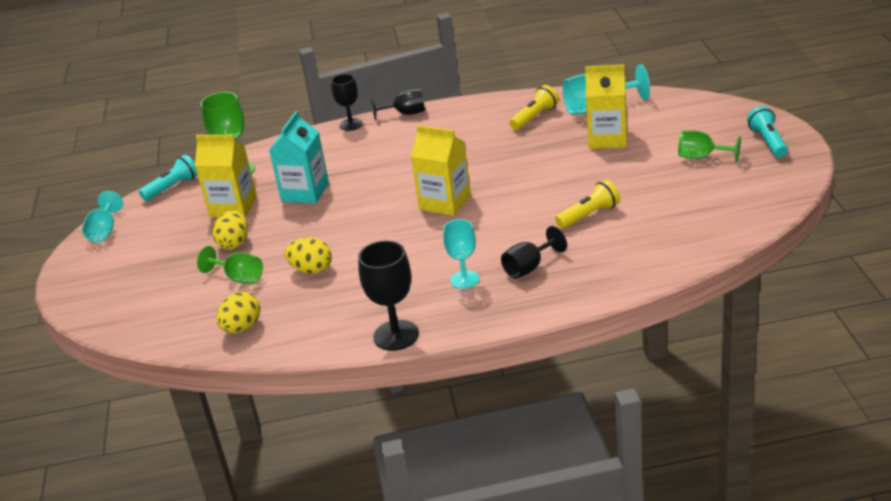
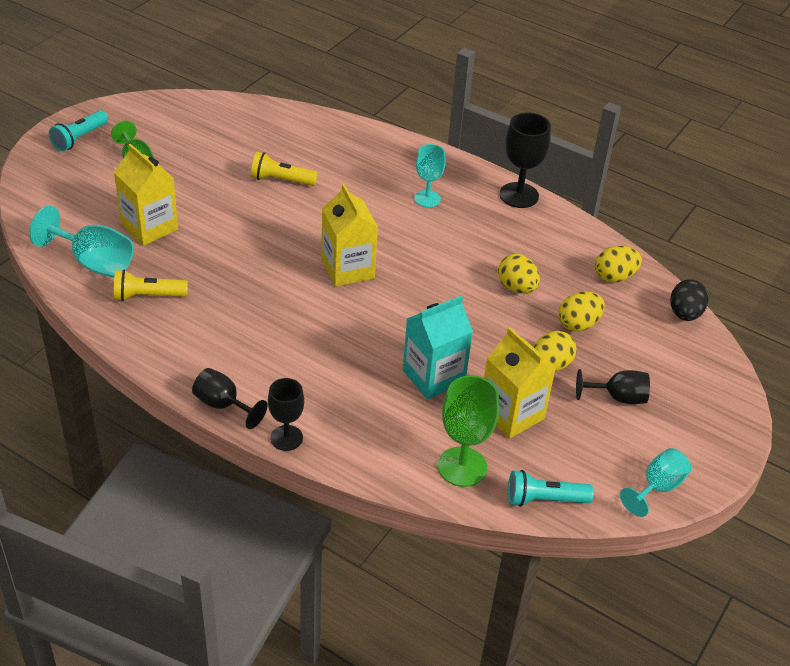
camera: 145 degrees left, 10 degrees up
(158, 339) = (684, 314): none -> black egg
(239, 278) = (578, 324): green goblet -> yellow egg
(529, 267) = (377, 176): black goblet -> black goblet (617, 397)

